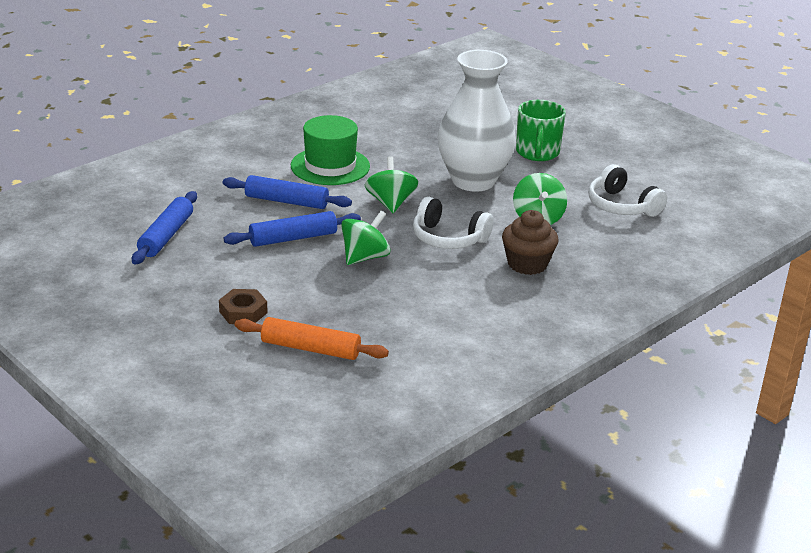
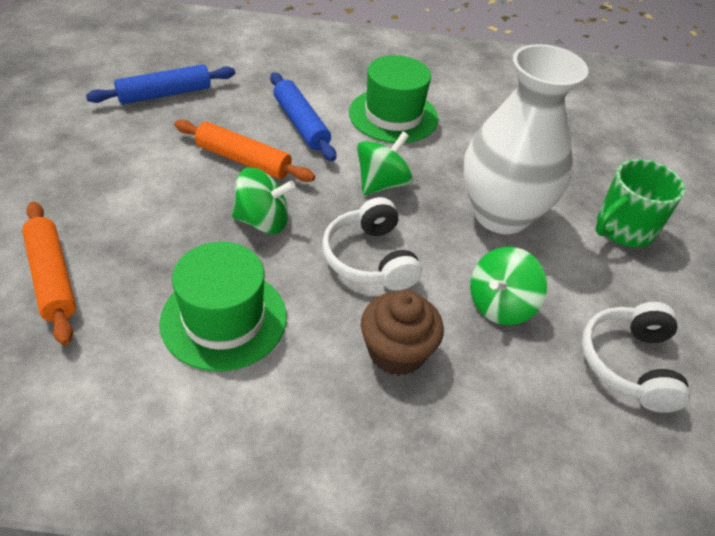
camera: 45 degrees right, 15 degrees up
(243, 312) = (80, 199): brown nut -> none
(293, 238) = (243, 160): blue rolling pin -> orange rolling pin
(430, 304) = (224, 319): none -> green hat

